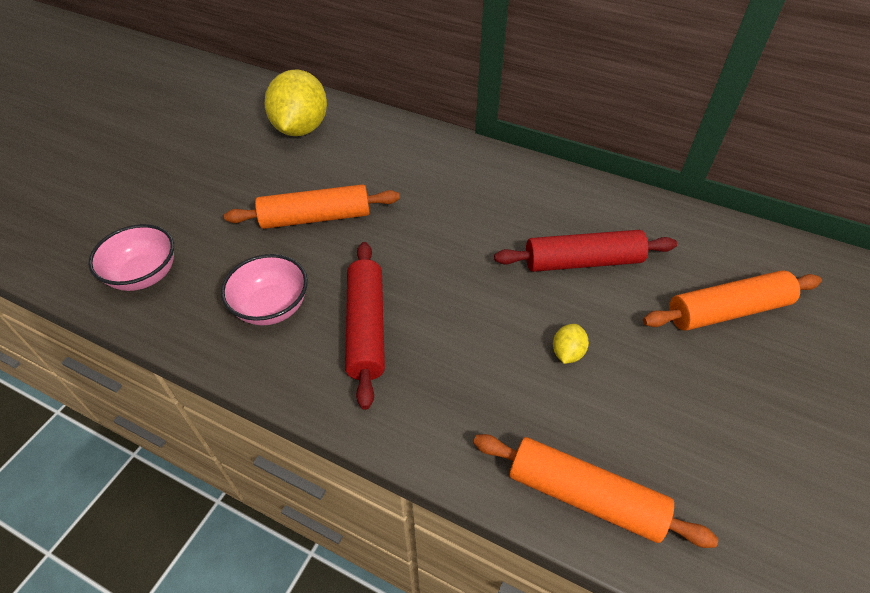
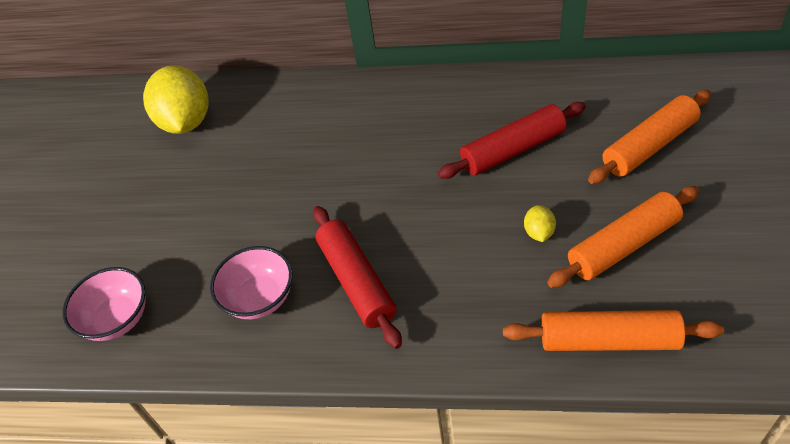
camera: 15 degrees left, 0 degrees up
(315, 217) = (252, 202): orange rolling pin -> orange rolling pin (623, 245)

